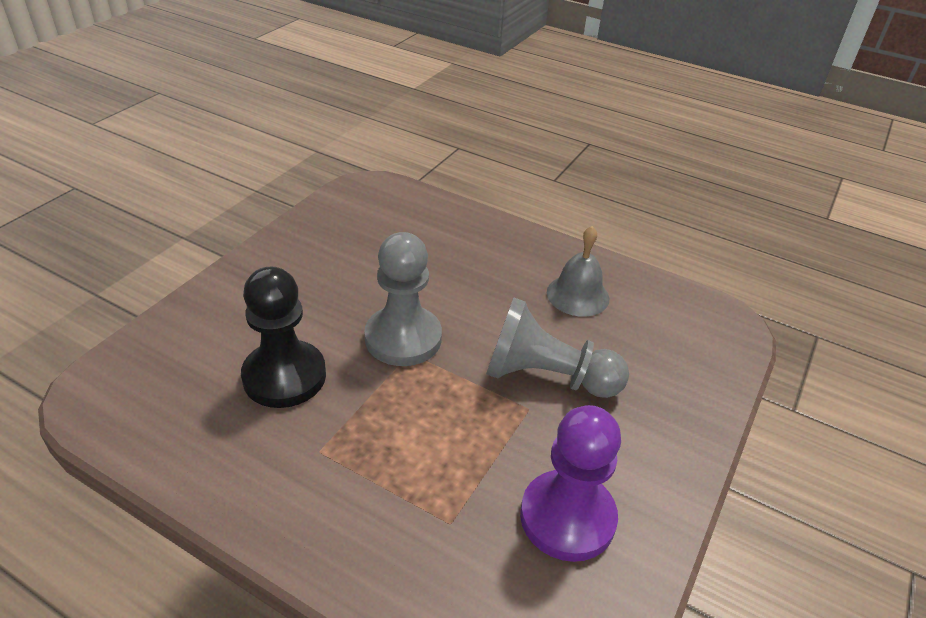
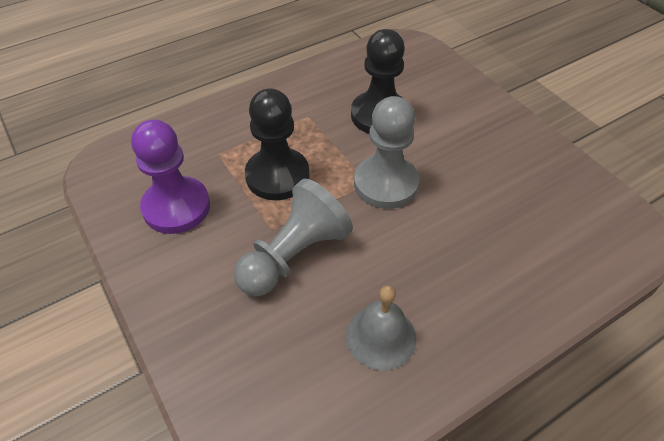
camera: 120 degrees right, 10 degrees up
(450, 436) = (277, 176): none -> black pawn

